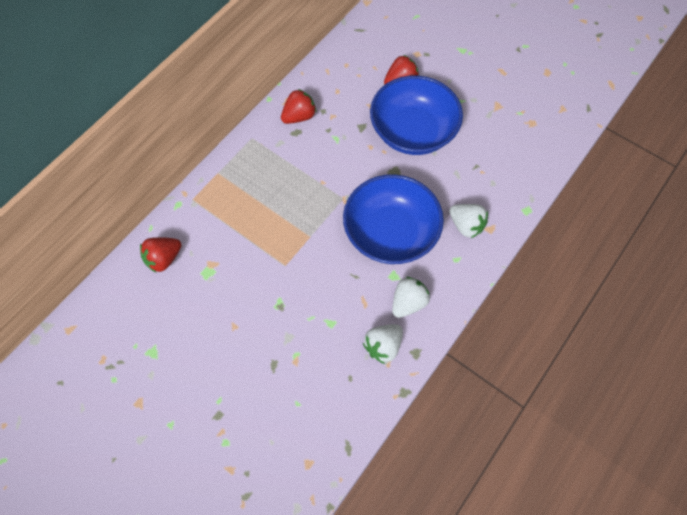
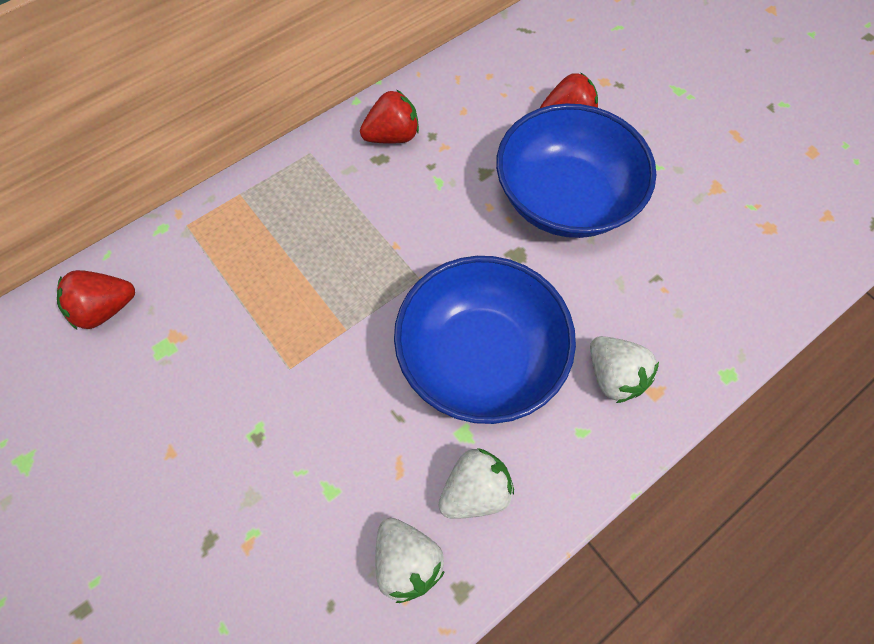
camera: 15 degrees right, 0 degrees up
(383, 346) = (407, 561): white strawberry -> white strawberry turned 90 degrees counterclockwise

